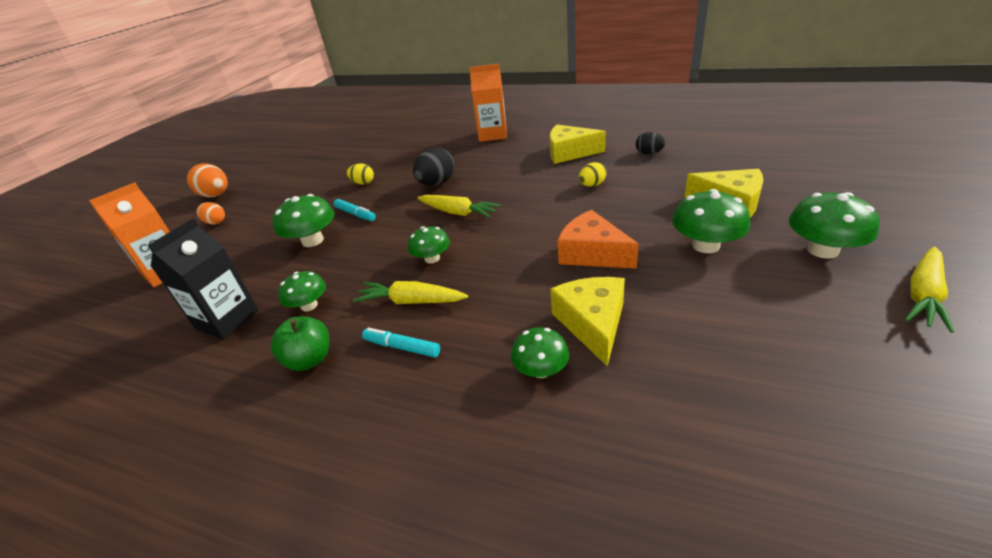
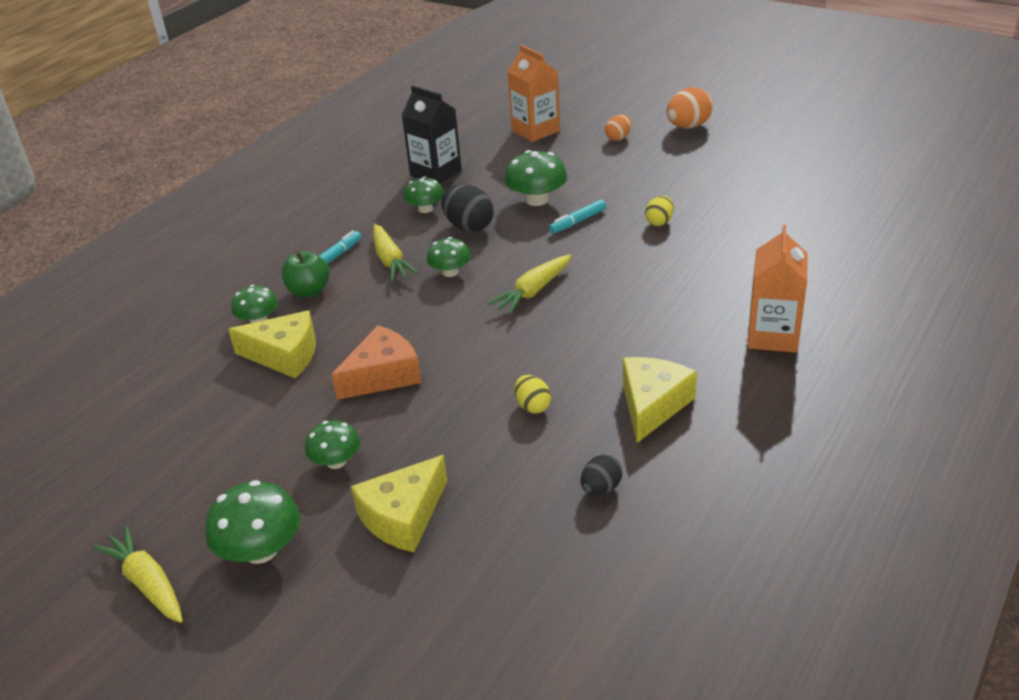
camera: 100 degrees right, 0 degrees up
(309, 359) = (356, 216): green apple -> green apple (309, 291)
(411, 301) = (390, 260): yellow carrot -> yellow carrot turned 135 degrees clockwise
(437, 183) = (622, 278): black egg -> black egg (468, 227)
(706, 245) = (336, 461): green mushroom -> green mushroom, size x0.65

